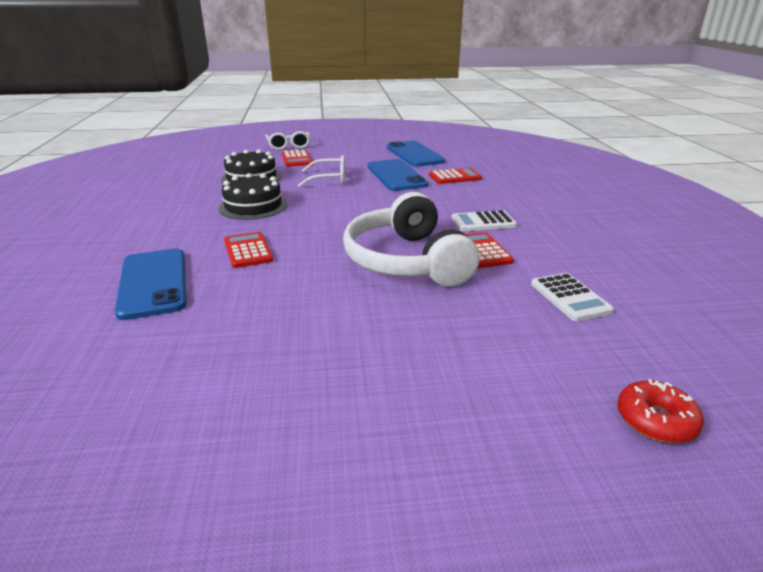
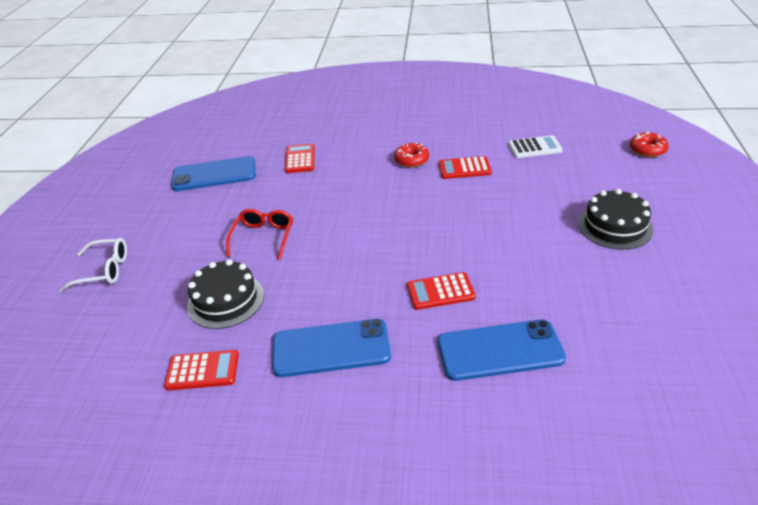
camera: 75 degrees left, 10 degrees up
(253, 206) = (325, 294): black cake -> black cake (615, 226)
(296, 159) = (171, 262): red calculator -> red calculator (202, 371)
(329, 179) = (263, 237): white glasses -> red glasses
(396, 176) = (277, 192): blue phone -> blue phone (331, 348)
(407, 261) = (475, 203): white headphones -> none
(483, 222) = (411, 160): white calculator -> red donut

